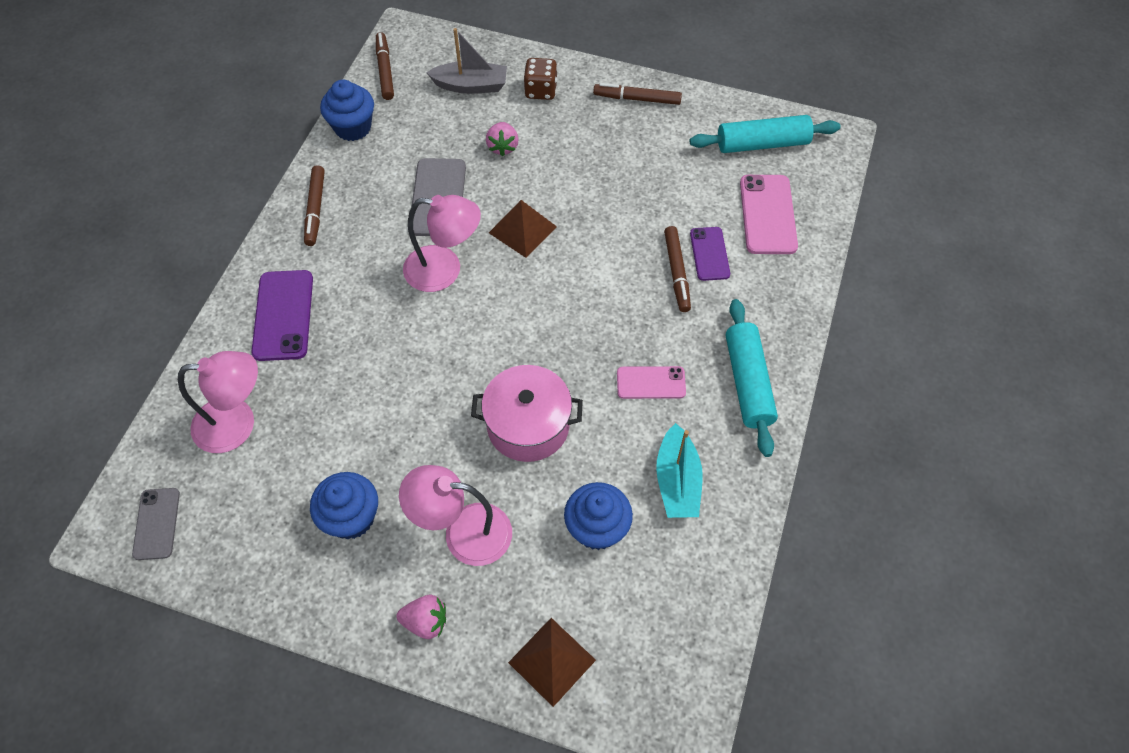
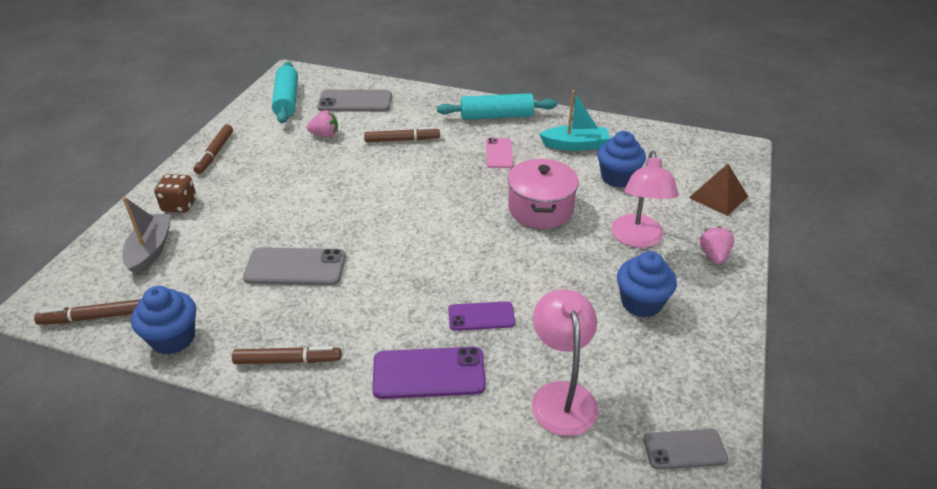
camera: 90 degrees left, 20 degrees down
(444, 270) = (384, 259): pink lamp -> none
(503, 147) = (243, 227): pink strawberry -> pink strawberry (325, 135)
(522, 229) = (346, 214): brown pyramid -> none
(709, 254) = (387, 126): purple phone -> purple phone (481, 316)
(768, 214) = (355, 102): pink phone -> grey phone

